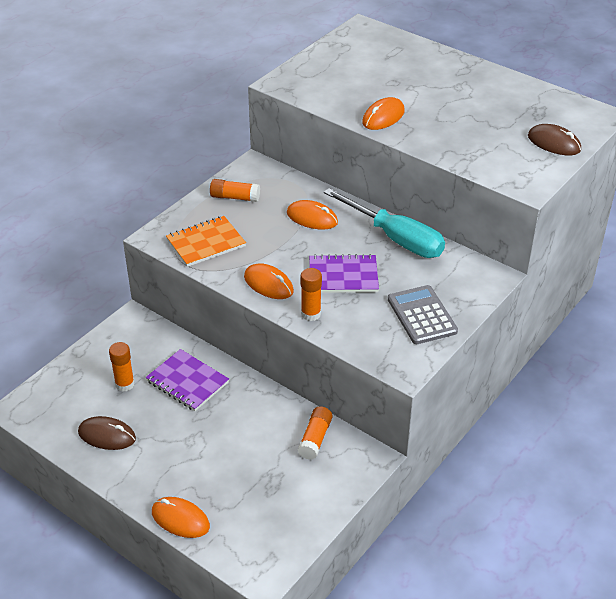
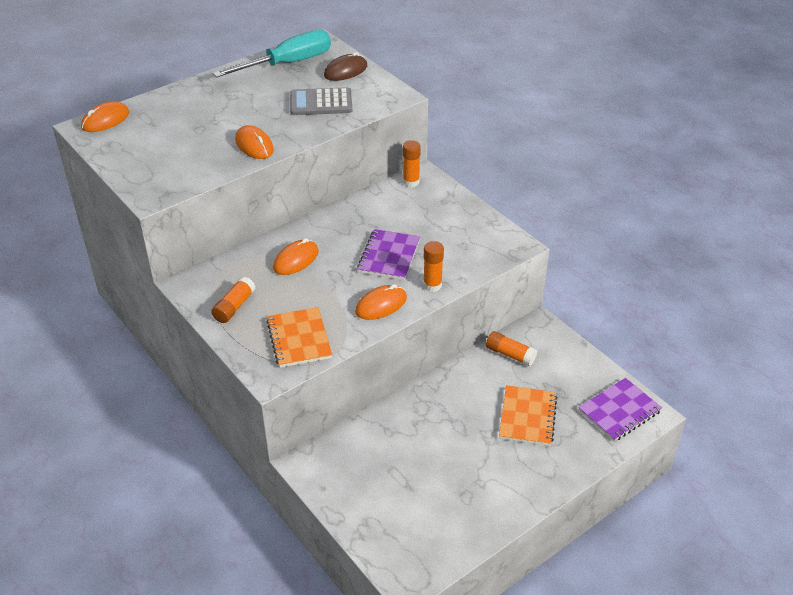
camera: 75 degrees left, 0 degrees up
(107, 435) = (467, 504): brown mouse -> none
(125, 384) = (400, 482): orange glue stick -> orange glue stick (411, 182)
(180, 519) = (583, 460): orange mouse -> orange mouse (105, 120)
(187, 382) = (413, 431): purple notebook -> purple notebook (619, 411)
(228, 465) = (527, 417): none -> orange notebook
(395, 238) = (351, 216): turquoise screwdriver -> turquoise screwdriver (288, 64)
(422, 315) = (457, 222): grey calculator -> grey calculator (321, 103)

